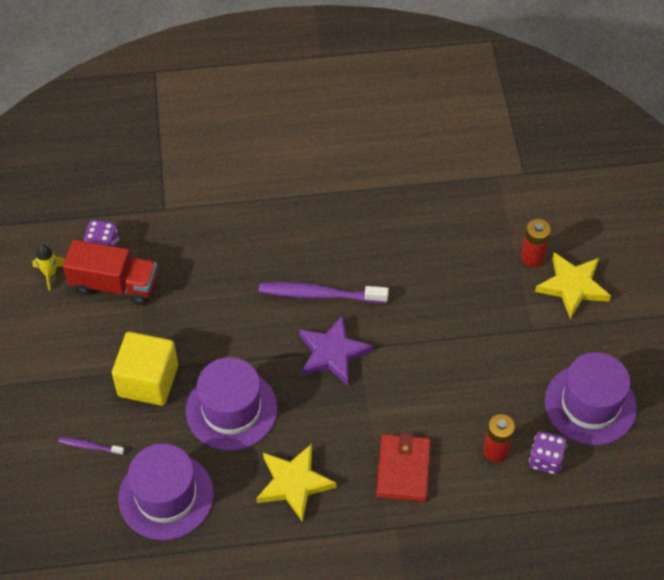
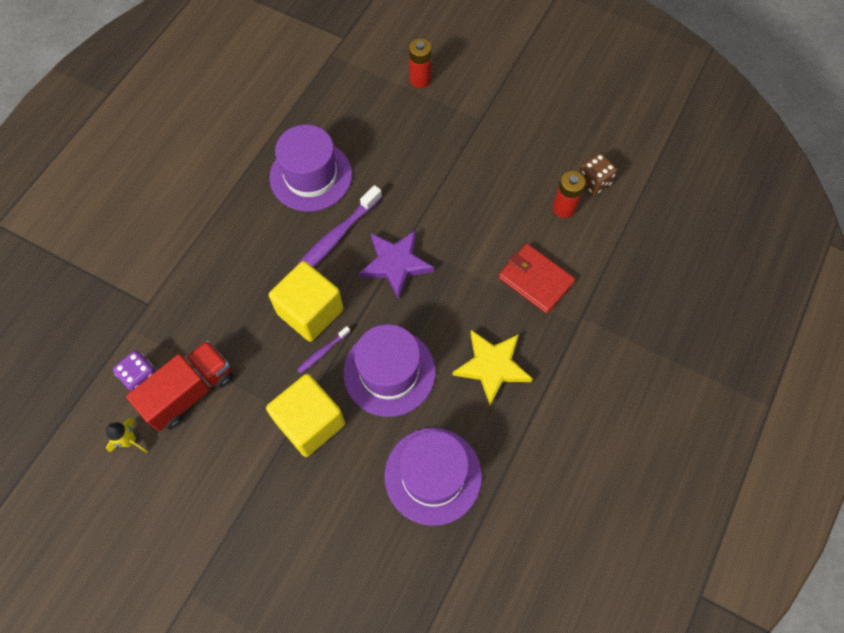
camera: 55 degrees left, 10 degrees up
(90, 446) = (337, 512): purple toothbrush -> purple toothbrush (322, 352)
(241, 320) = (310, 311): none -> yellow cube
(545, 460) = (594, 182): purple dice -> brown dice
(572, 286) = (464, 72): yellow star -> none
(590, 404) = (569, 125): purple hat -> purple hat (311, 176)

